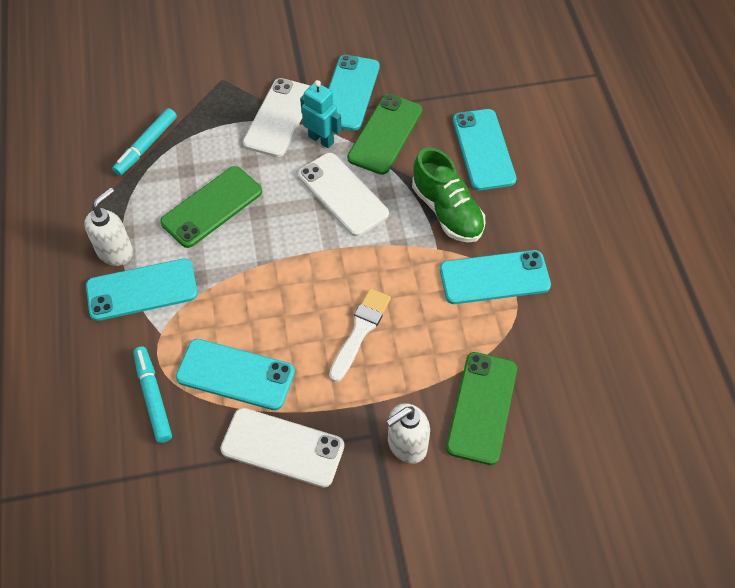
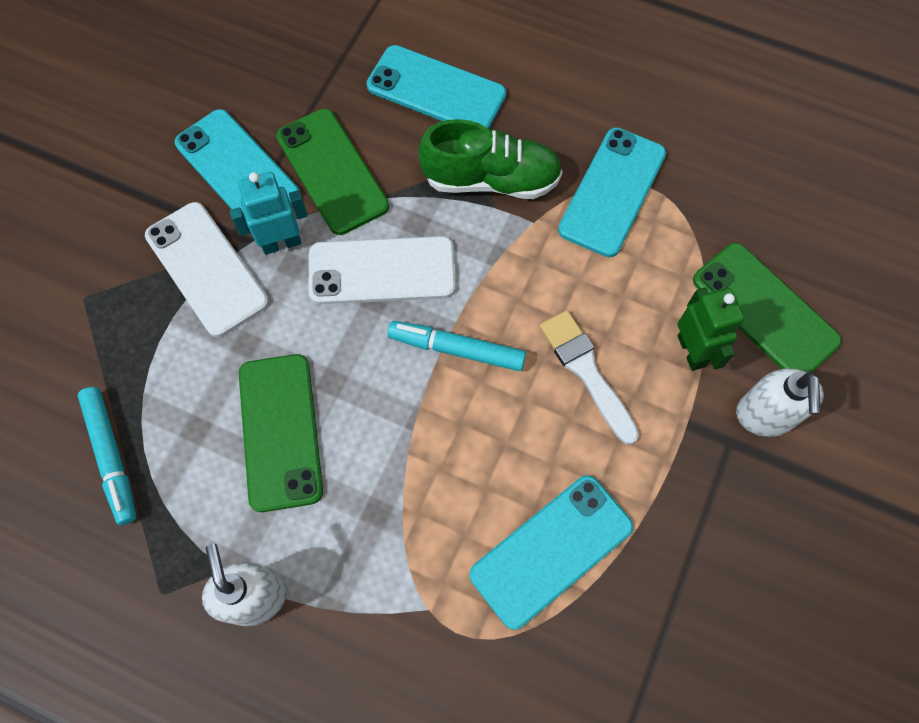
camera: 55 degrees left, 10 degrees up
(142, 290) = (343, 596): turquoise phone -> none
(153, 397) = (517, 673): turquoise marker -> turquoise marker (456, 349)
(282, 447) = (686, 554): white phone -> none
(419, 380) = (691, 351): none -> green robot

